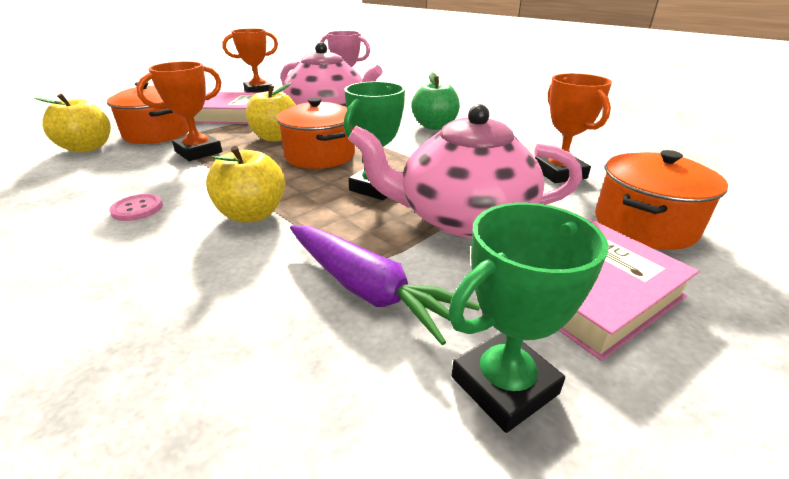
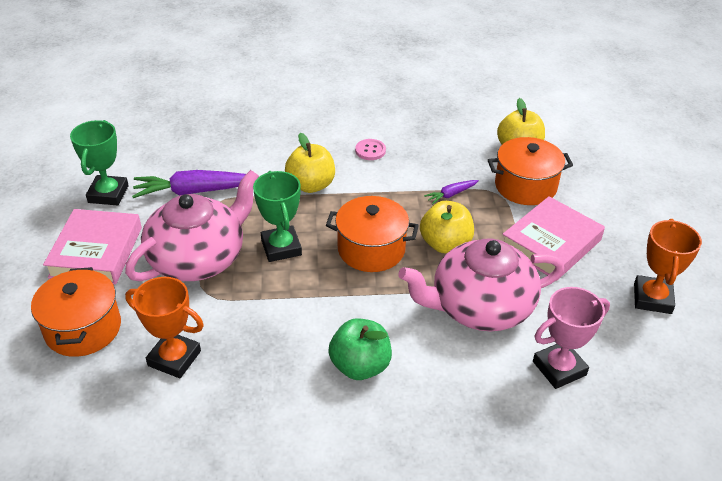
camera: 130 degrees right, 10 degrees up
(198, 152) = (451, 194): orange trophy -> purple carrot

